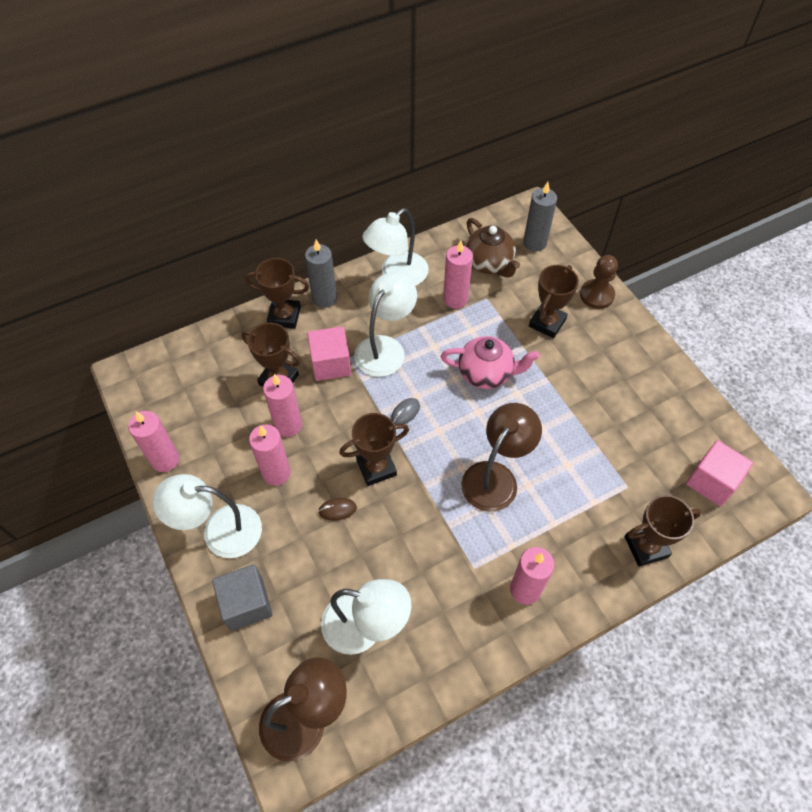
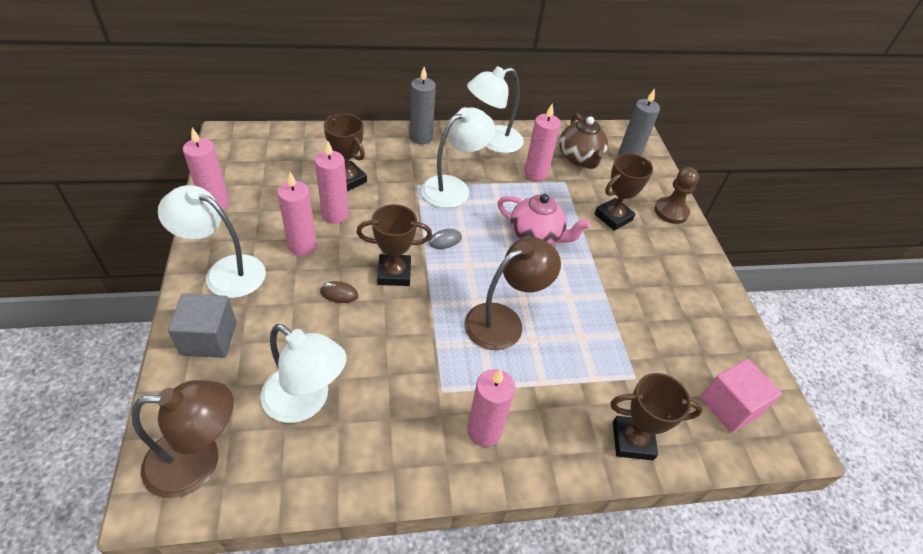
camera: 15 degrees right, 10 degrees down
(284, 316) = (379, 139): brown trophy -> none
(331, 364) = (399, 183): pink cube -> none

